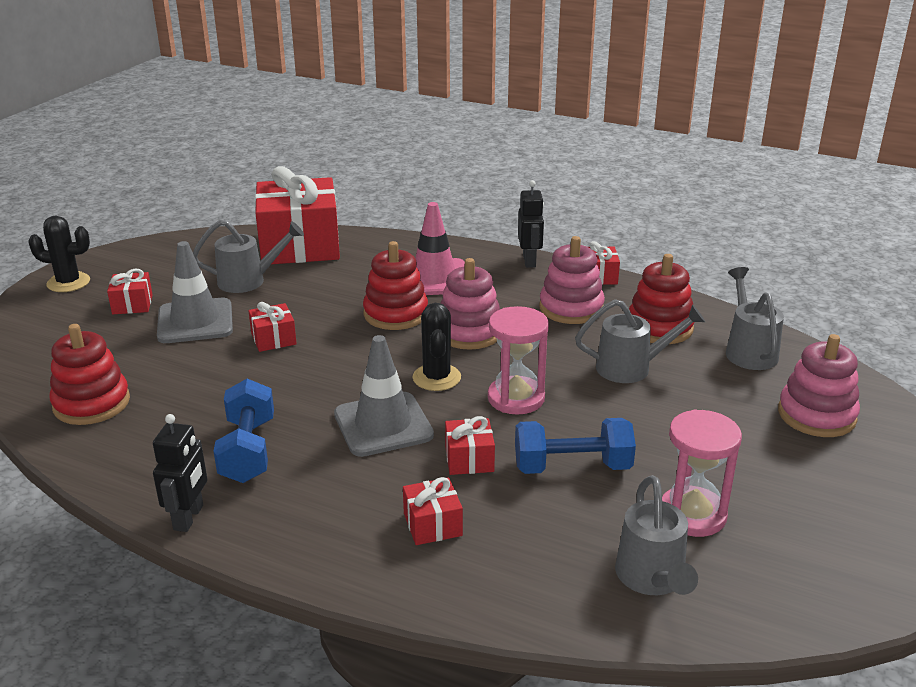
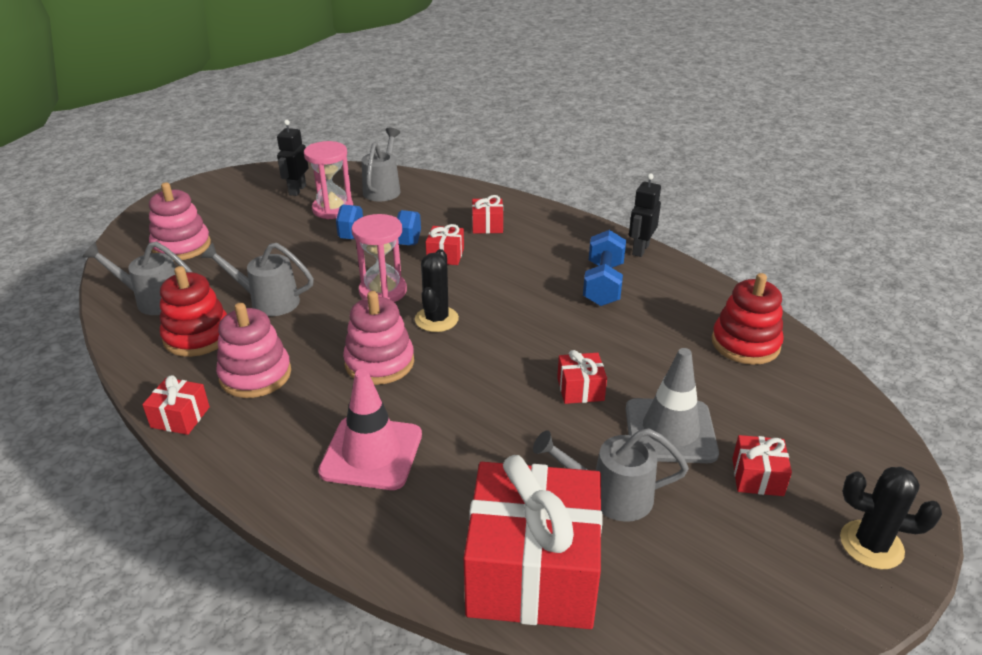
camera: 165 degrees left, 5 degrees up
(383, 425) = (497, 287): grey traffic cone -> none
(395, 314) = (442, 401): red stacking toy -> none
(529, 261) = (233, 463): black robot -> black robot (297, 190)
(749, 351) = (154, 300): grey watering can -> grey watering can turned 90 degrees clockwise

